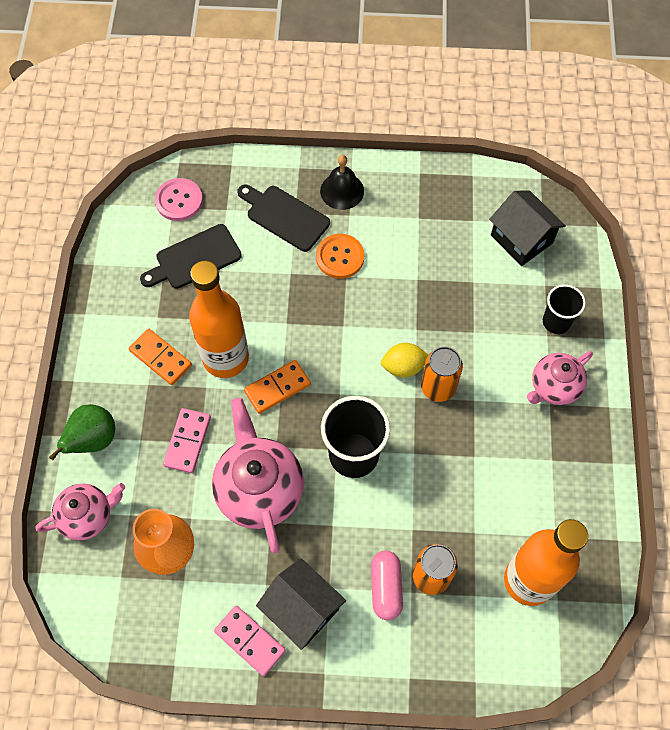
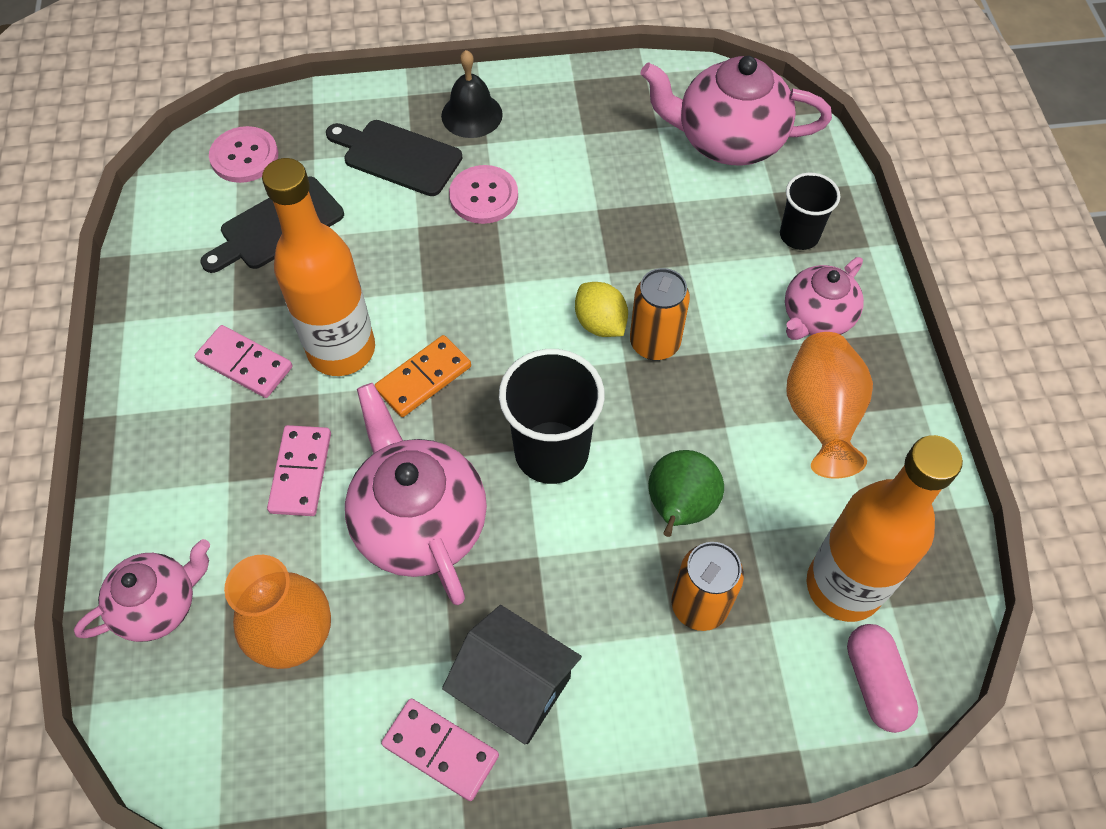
camera: 10 degrees left, 5 degrees down
(93, 440) = (155, 493): green pear -> green pear (679, 508)
(160, 358) = (244, 364): orange domino -> pink domino
(340, 257) = (484, 196): orange button -> pink button
(386, 587) = (635, 633): pink capsule -> pink capsule (875, 683)
(403, 367) = (600, 323): yellow lemon -> yellow lemon turned 75 degrees clockwise
(521, 239) = (728, 140): black house -> pink teapot
(540, 460) = (820, 417): none -> orange vase

